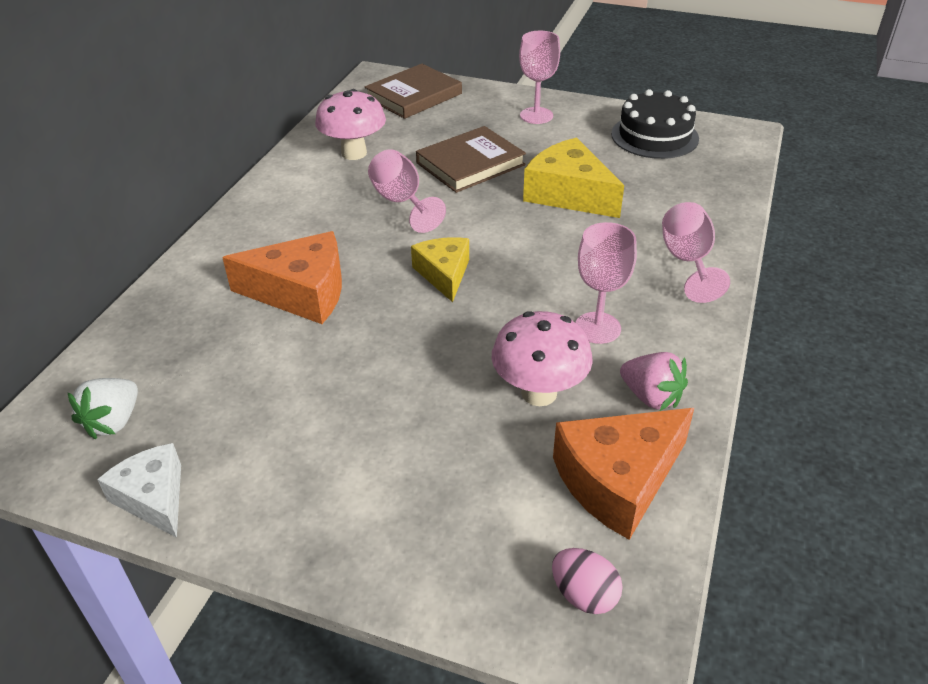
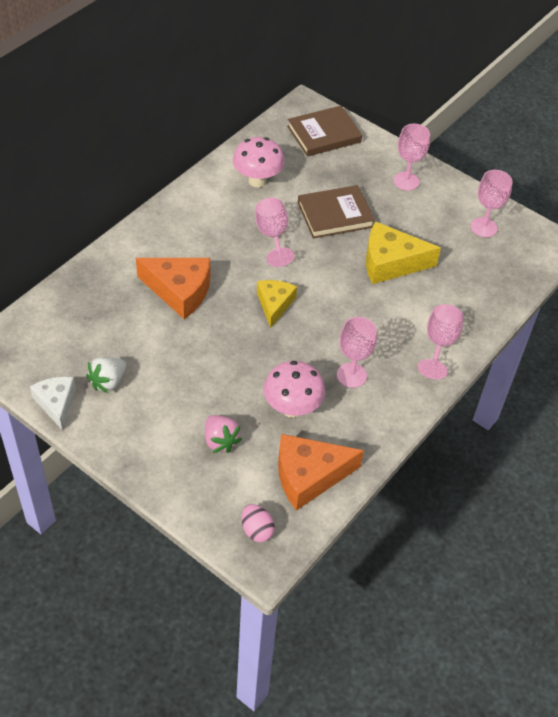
camera: 15 degrees right, 10 degrees up
(113, 422) = (46, 349): white strawberry -> white strawberry (108, 382)
(569, 194) = (390, 263): yellow cheese -> yellow cheese turned 60 degrees counterclockwise
(651, 397) = (357, 432): pink strawberry -> pink strawberry (220, 441)
(654, 136) = (483, 227): black cake -> pink goblet

